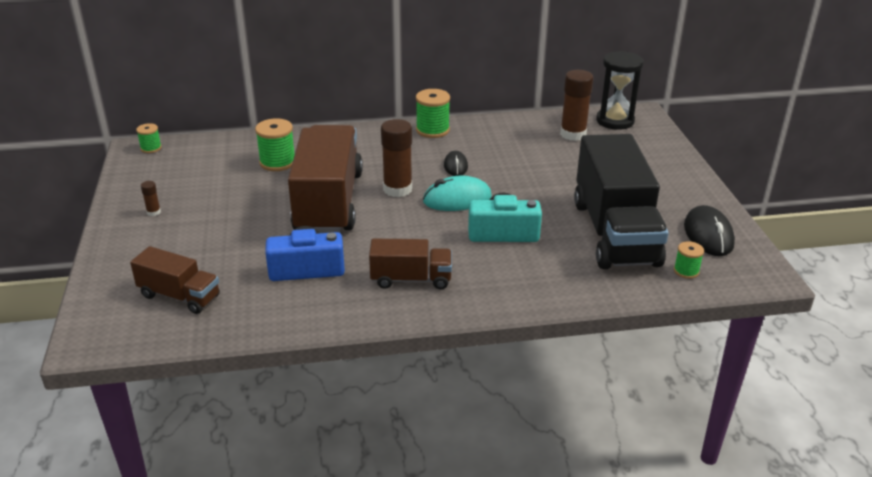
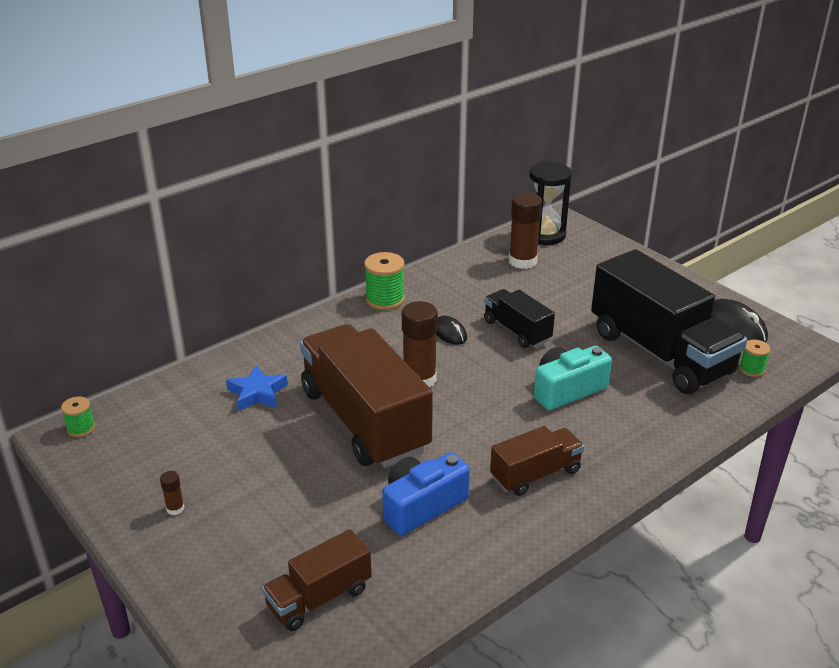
camera: 30 degrees left, 0 degrees up
(179, 296) = (319, 598): brown truck -> brown truck turned 150 degrees clockwise
(277, 162) = (257, 393): green spool -> blue star
(457, 199) = (488, 369): turquoise mouse -> none
(510, 180) = (517, 331): none -> black truck

